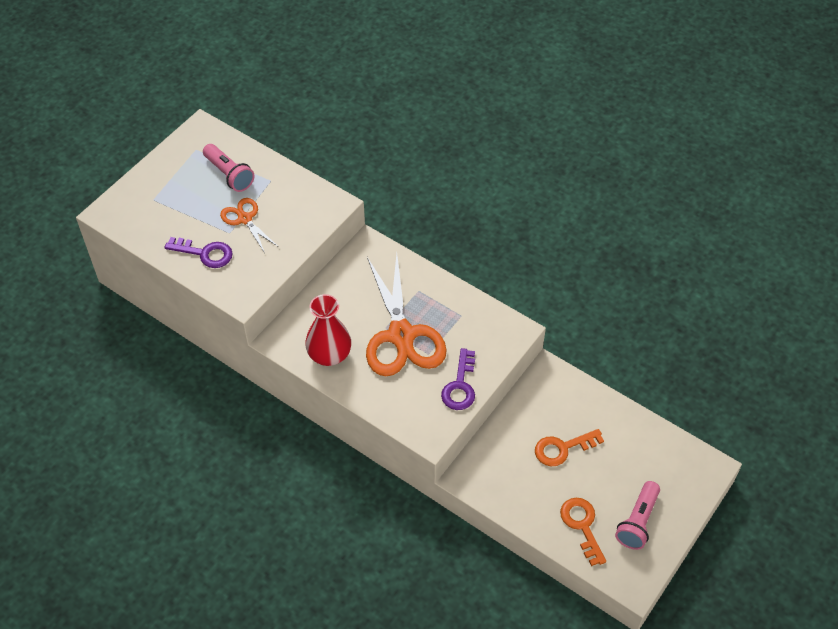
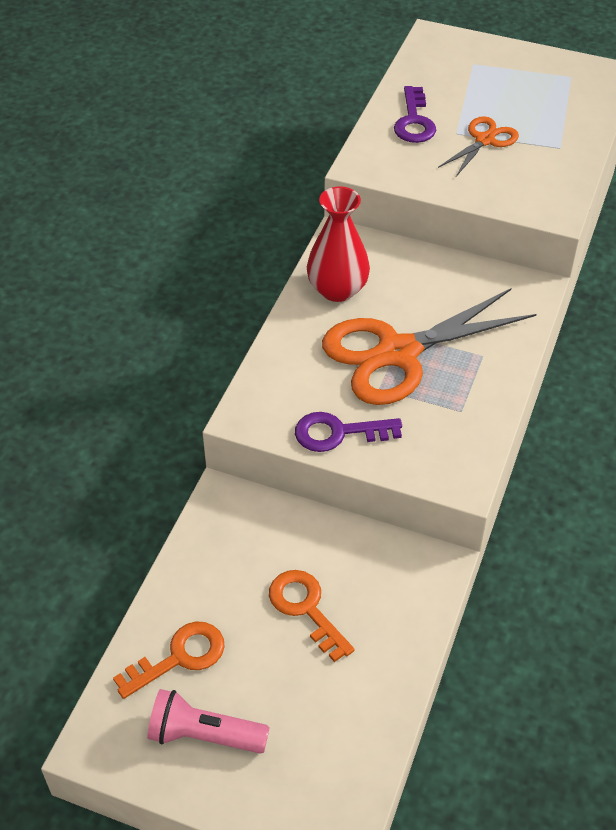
camera: 75 degrees right, 5 degrees down
(229, 174) = (548, 111): pink flashlight -> none

